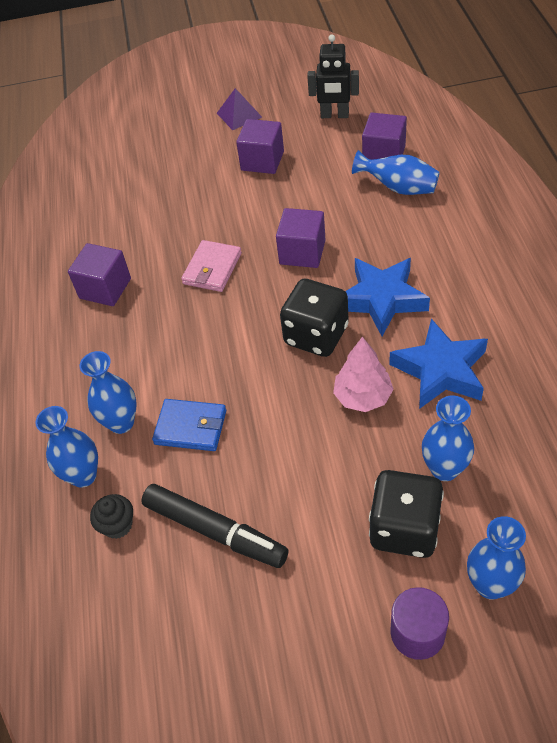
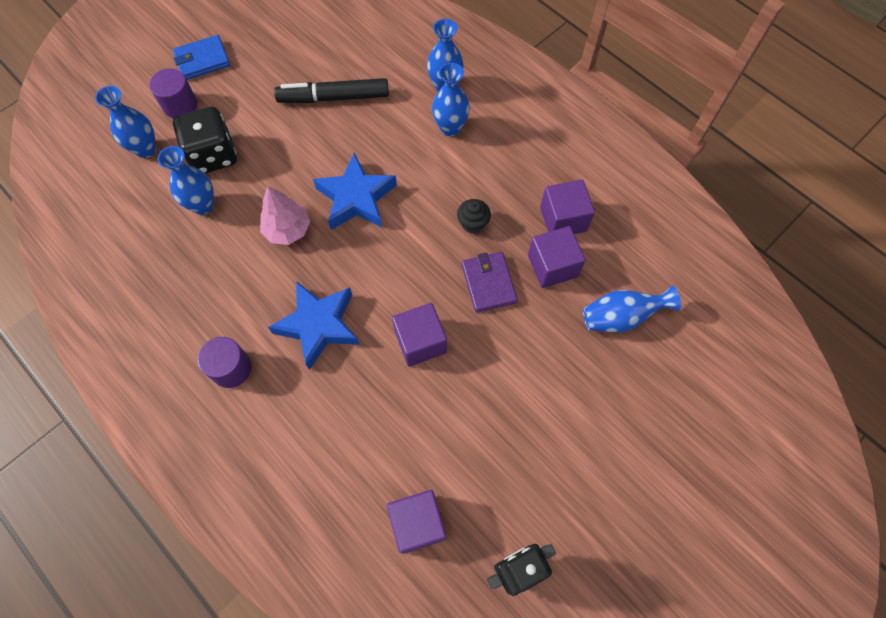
camera: 140 degrees right, 15 degrees up
(117, 525) = (397, 72): black cupcake -> black cupcake (473, 223)
(190, 427) = (399, 148): blue wallet -> blue wallet (202, 60)
(212, 269) = (488, 283): pink wallet -> purple wallet
(239, 115) = (629, 508): purple pyramid -> none
(262, 161) = (544, 444): purple cube -> purple cube (552, 266)
(316, 335) = (354, 263): black dice -> none
(399, 188) = (374, 477): blue vase -> blue vase (621, 317)
(440, 370) = (237, 280): blue star -> blue star (356, 198)
(480, 300) = (231, 368): none -> purple cylinder

